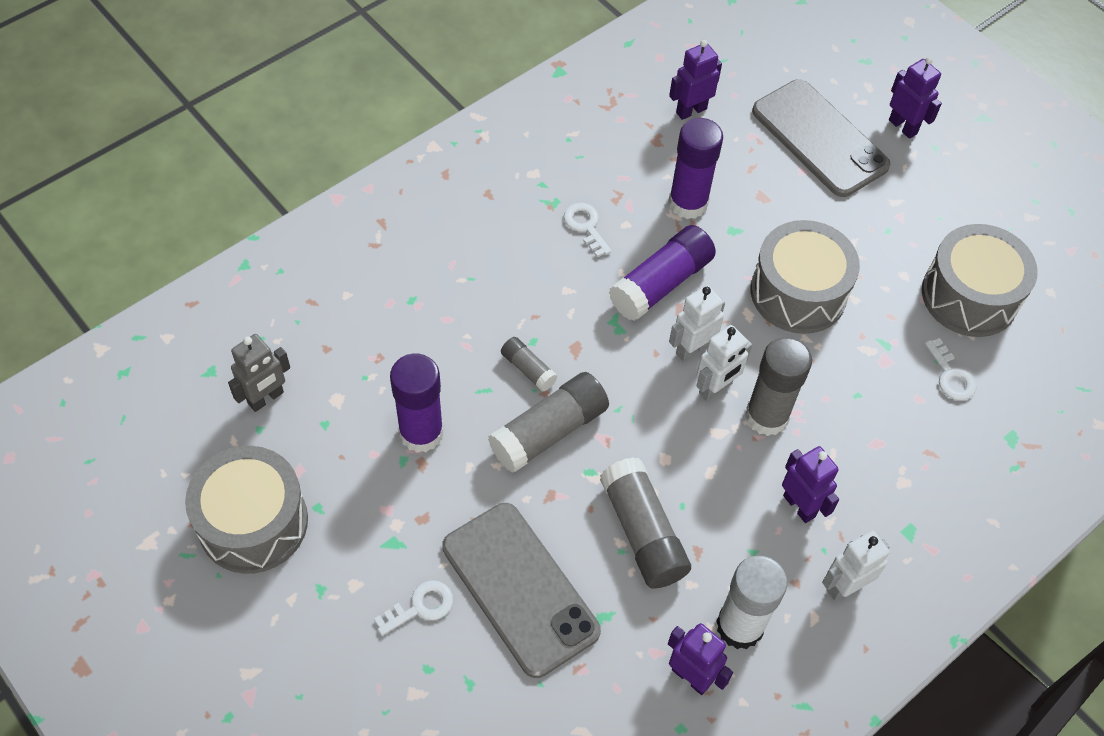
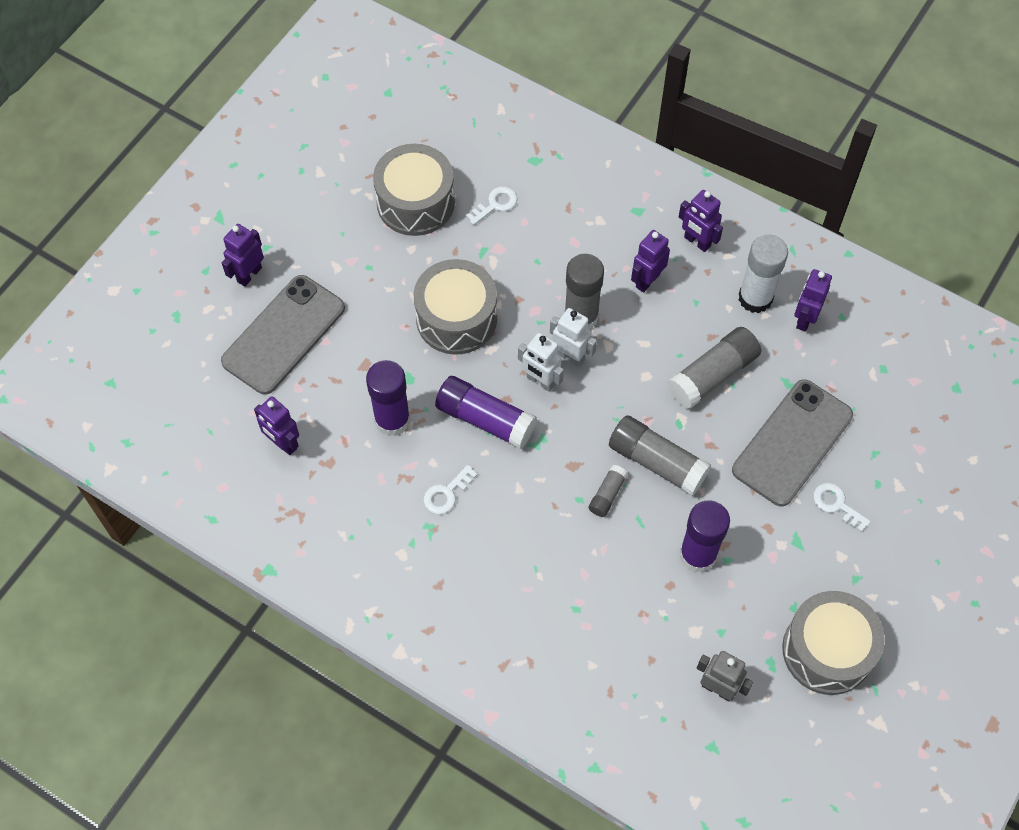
camera: 105 degrees left, 5 degrees up
(844, 586) = (697, 242): white robot -> purple robot

